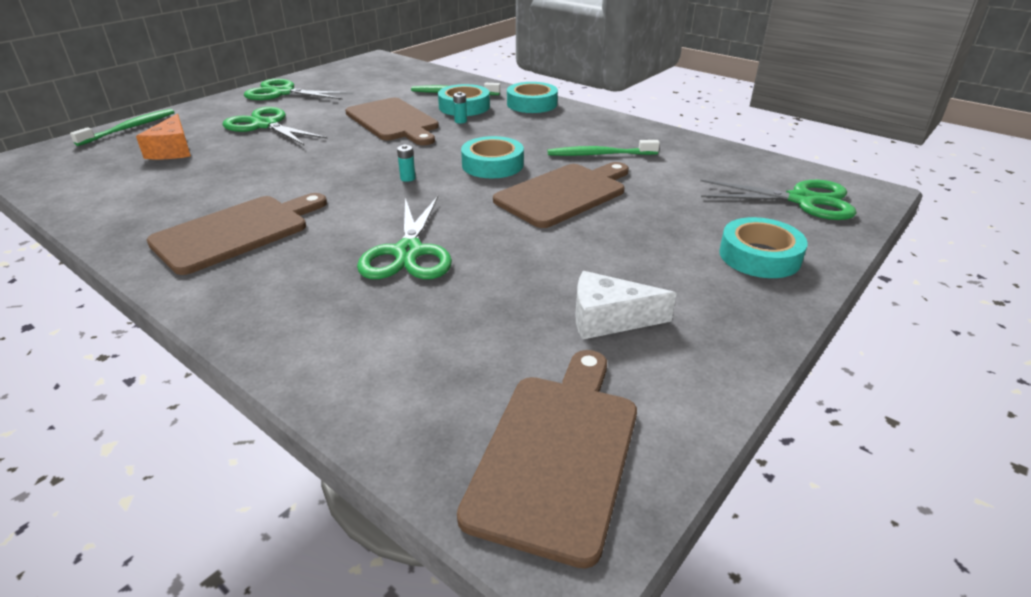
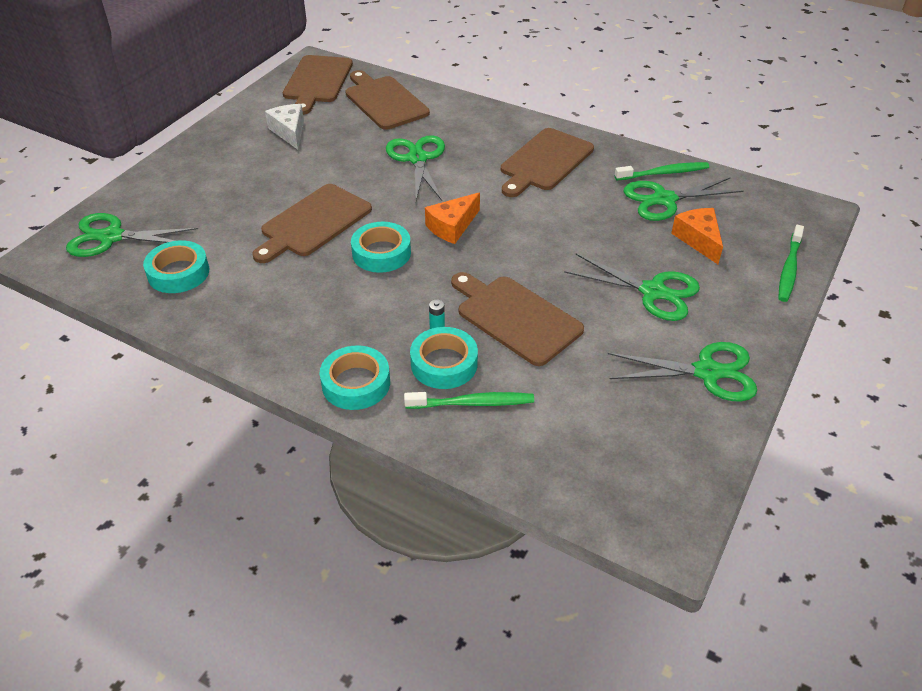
camera: 170 degrees right, 10 degrees up
(151, 181) = (664, 199): none -> green scissors
(408, 178) = (452, 226): turquoise battery -> orange cheese
(417, 370) = (384, 101): none -> brown cutting board
(599, 154) = (276, 281): green toothbrush -> green toothbrush (664, 173)
(608, 319) = (289, 132): white cheese -> white cheese turned 105 degrees counterclockwise
(759, 256) = (180, 180): turquoise tape -> turquoise tape (178, 273)

